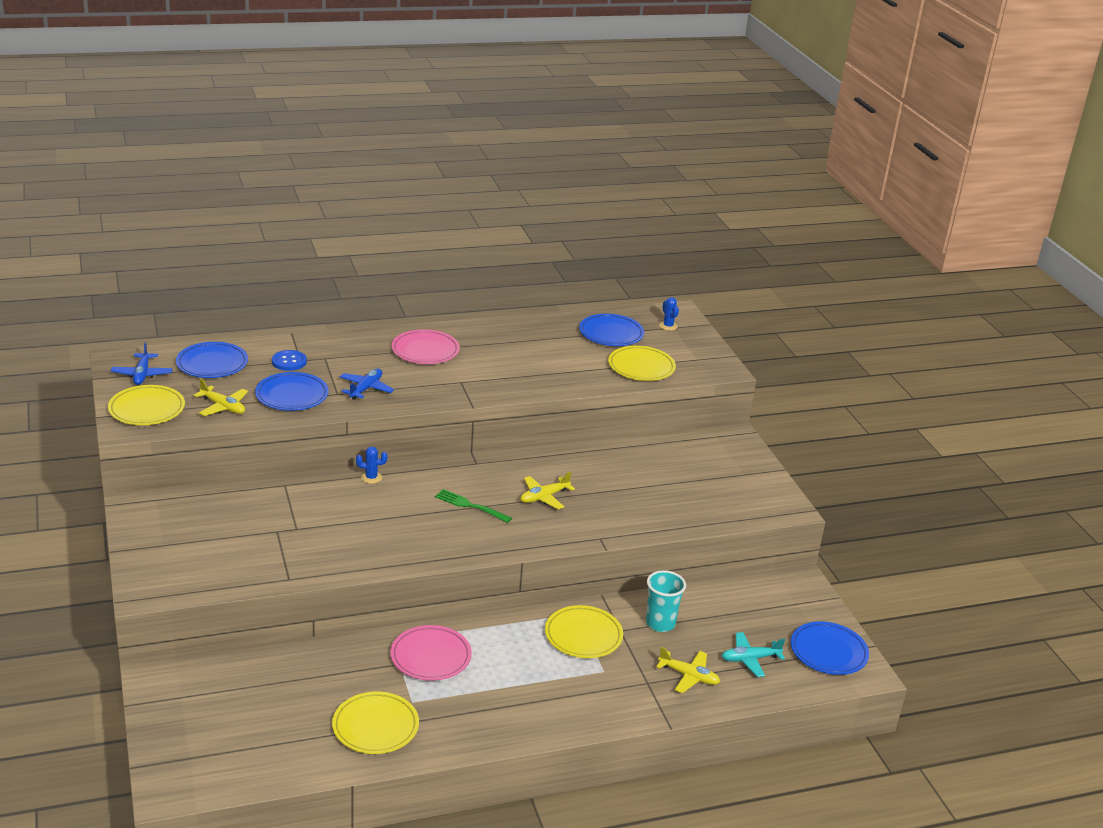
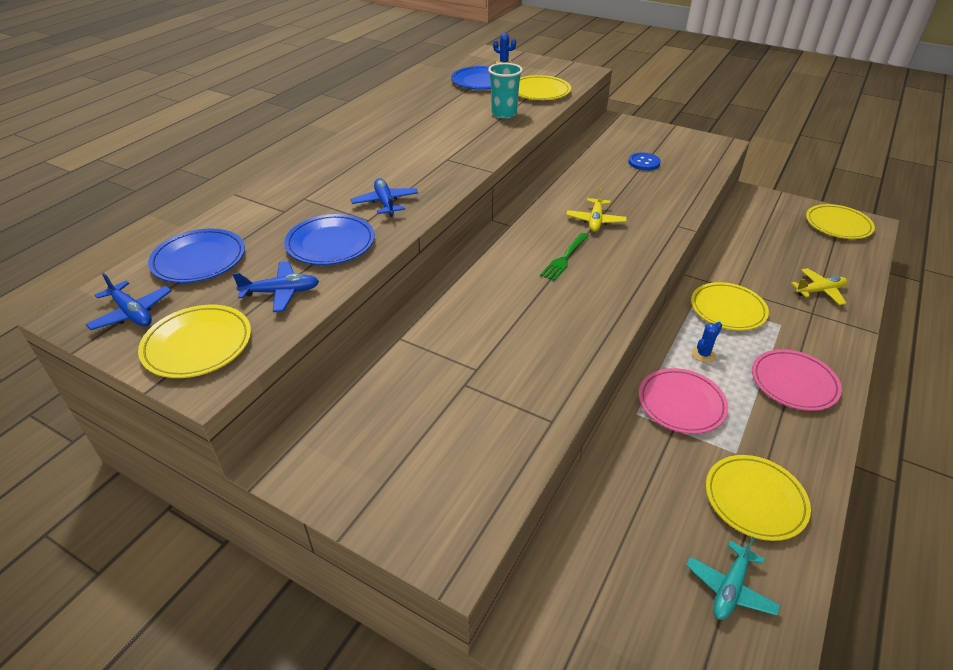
camera: 40 degrees left, 10 degrees up
(223, 407) = (281, 292): yellow plane -> blue plane
(289, 361) = (276, 217): blue button -> blue button (644, 163)
(371, 477) = (458, 284): blue cactus -> blue cactus (703, 354)
(425, 351) = (377, 151): pink plate -> pink plate (794, 383)
(471, 506) = (565, 258): green fork -> green fork turned 45 degrees counterclockwise
(660, 623) = (745, 269): turquoise cup -> turquoise cup (504, 114)
(750, 659) = (820, 256): turquoise plane -> turquoise plane (730, 588)
(828, 652) = (838, 225): blue plate -> yellow plate

